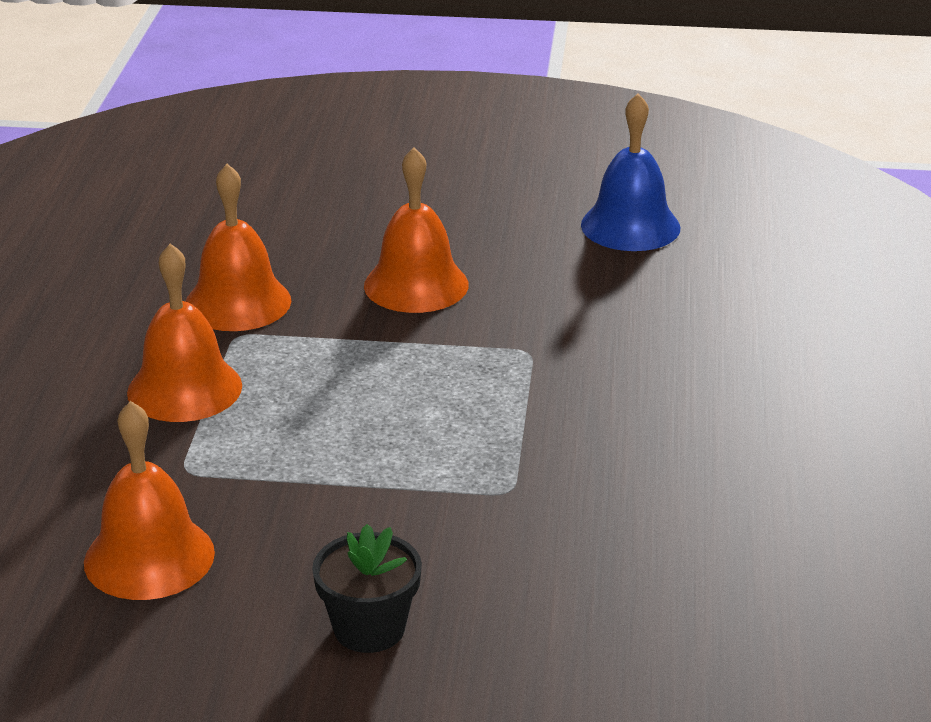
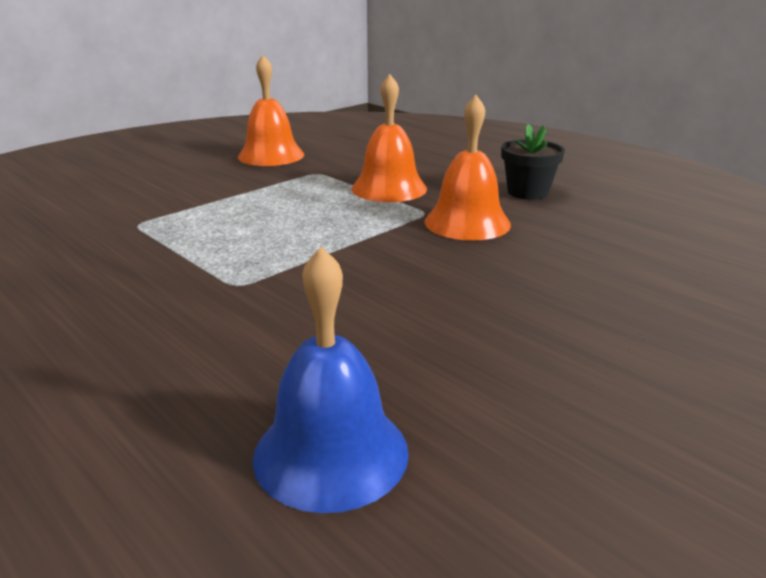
camera: 130 degrees right, 5 degrees down
(369, 628) = (139, 172): black flower pot -> black flower pot (527, 192)
(416, 285) = (399, 282): orange bell -> none

